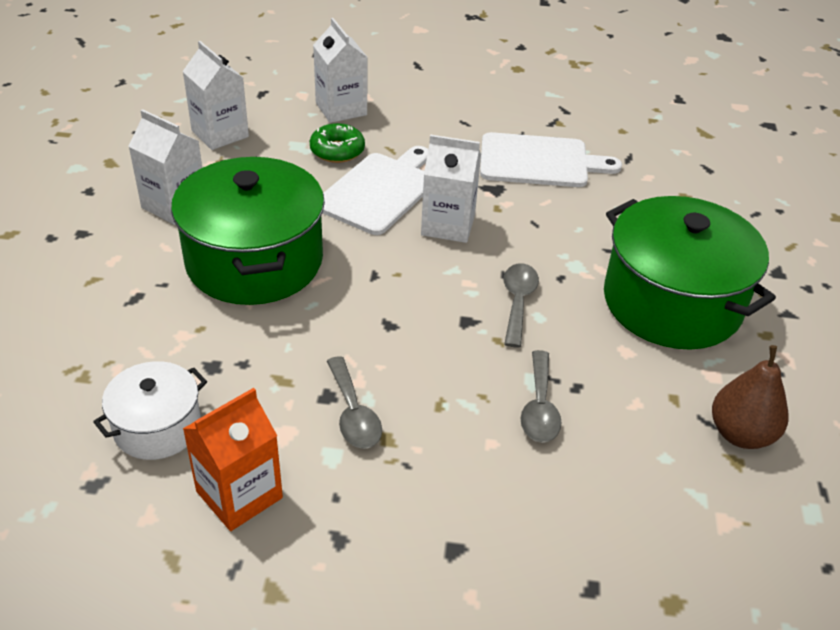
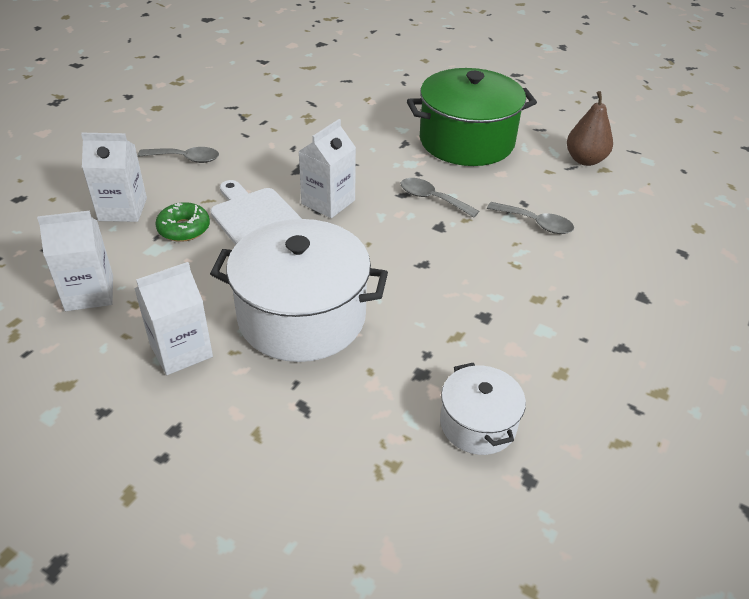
camera: 65 degrees left, 0 degrees up
(239, 494) = (567, 389): orange carton -> none
(254, 261) = (302, 316): green pot -> white pot
(353, 413) = (507, 308): grey spoon -> grey spoon (185, 159)
(539, 161) = (285, 138): white cutting board -> none

